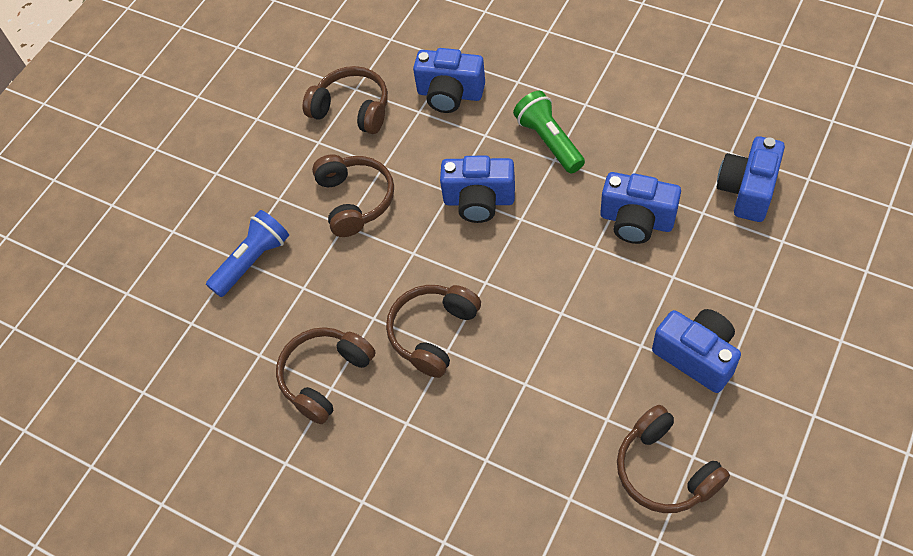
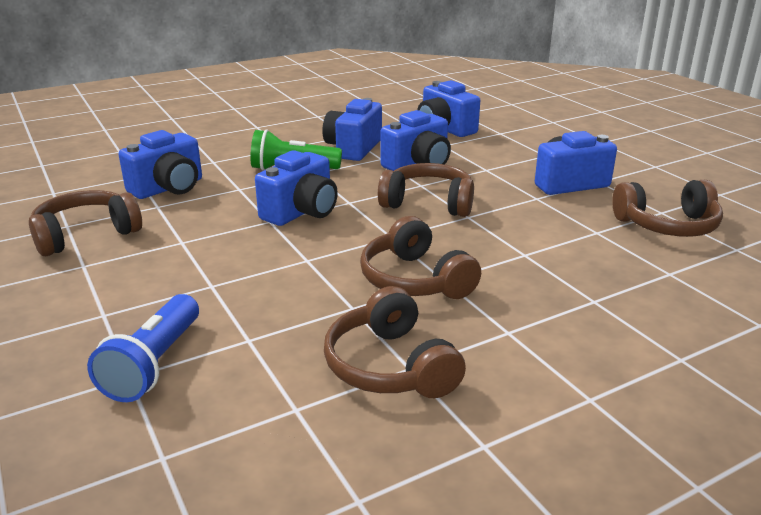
camera: 65 degrees left, 30 degrees down
(253, 261) = (154, 364): blue flashlight -> blue flashlight turned 150 degrees counterclockwise
(355, 200) = (193, 269): brown headphones -> brown headphones (428, 203)
(630, 152) = (353, 148): none -> blue camera

